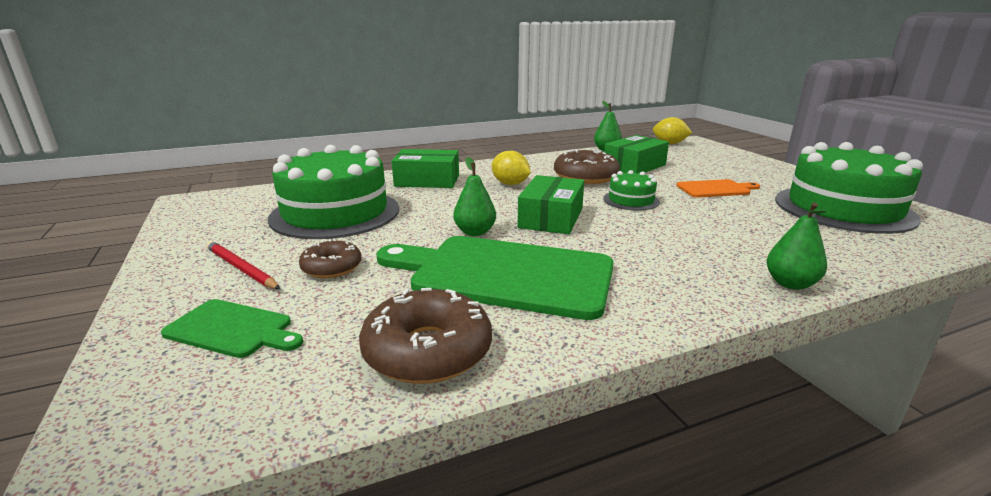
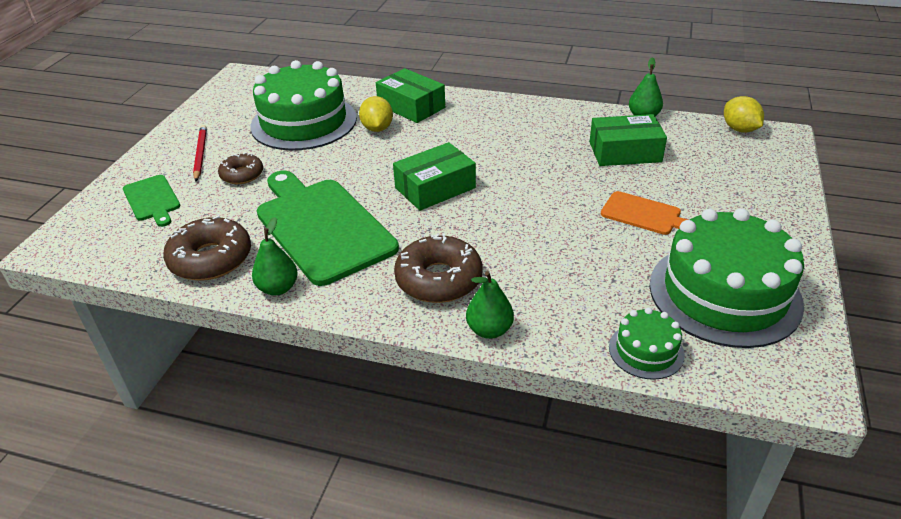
camera: 40 degrees right, 15 degrees up
(475, 232) = (361, 180): green pear -> green pear (278, 288)
(510, 184) = (468, 135): yellow lemon -> yellow lemon (377, 129)
(585, 177) = (548, 150): brown donut -> brown donut (439, 279)
(631, 200) = (534, 195): green cake -> green cake (646, 351)

